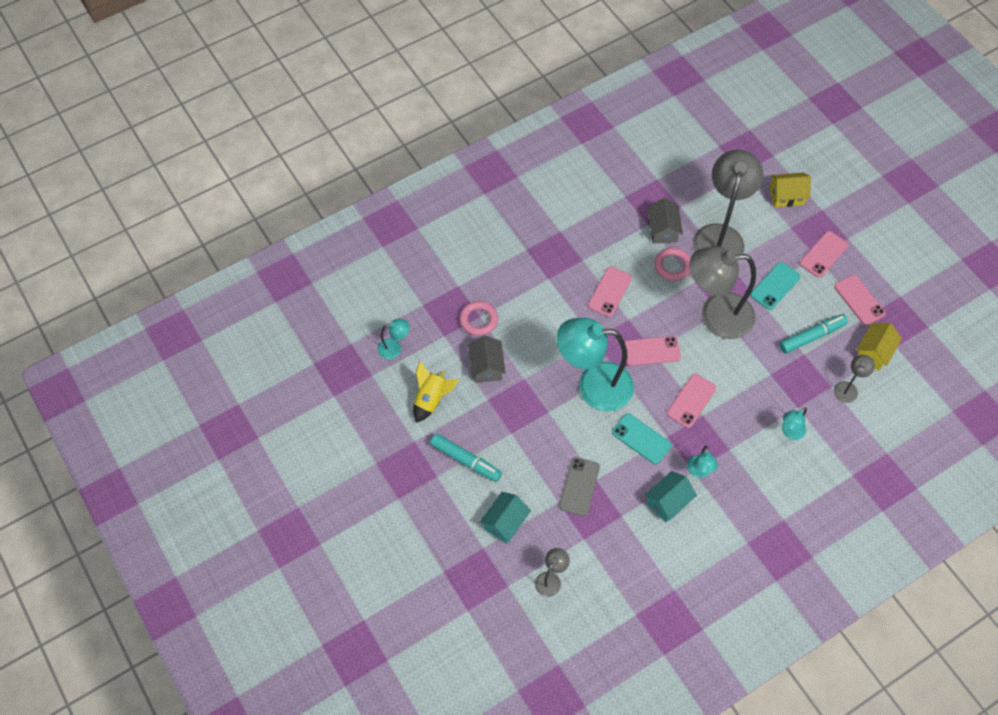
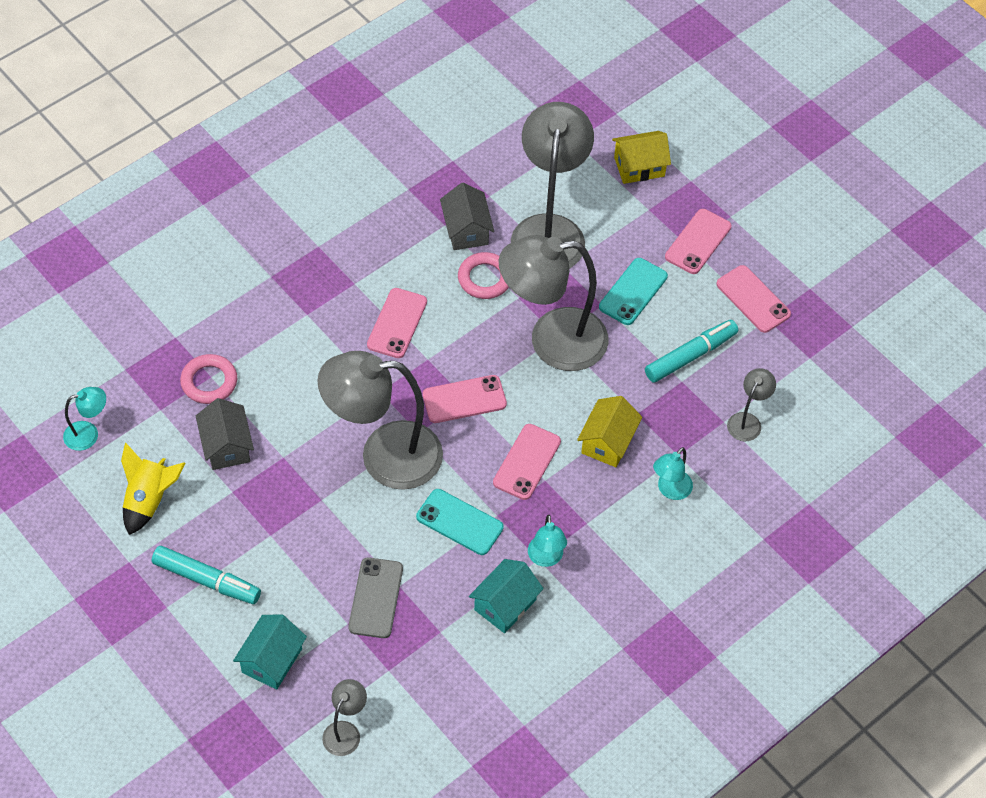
camera: 10 degrees left, 5 degrees down
(593, 385) = (384, 456): turquoise lamp -> grey lamp
(873, 352) = (779, 368): yellow house -> yellow house (607, 442)

